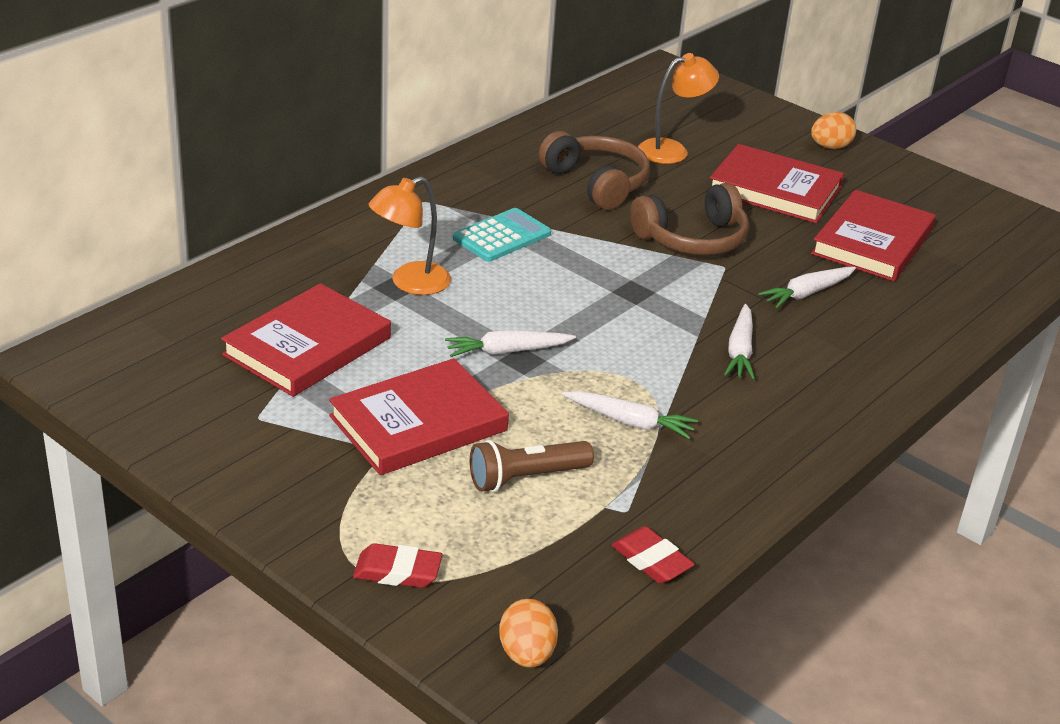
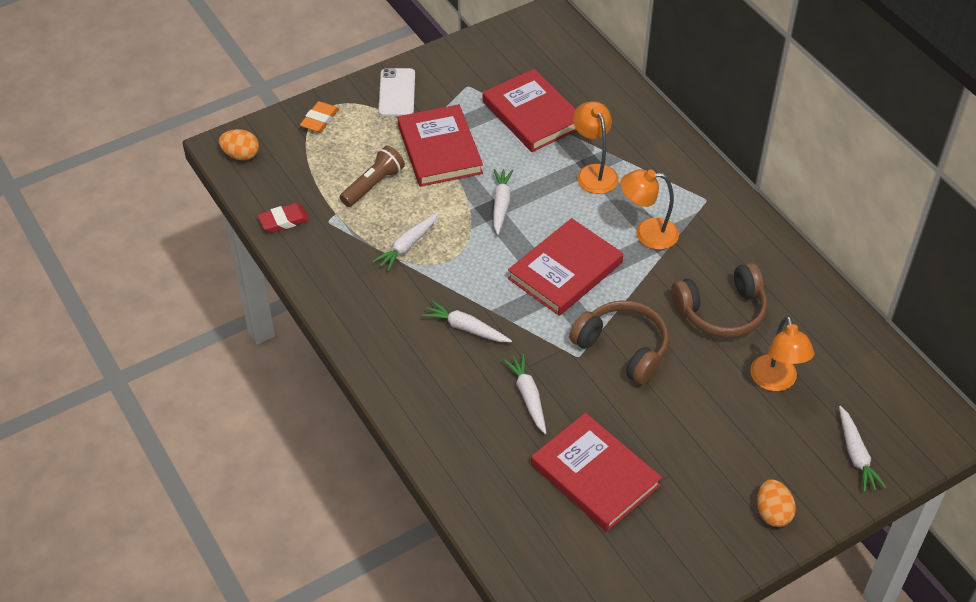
camera: 110 degrees right, 15 degrees up
(298, 492) = (397, 93): none -> white phone
(397, 571) = (319, 120): red eraser -> orange eraser
(502, 236) = (647, 233): turquoise calculator -> orange lamp
(526, 478) = (373, 185): brown flashlight -> brown flashlight turned 45 degrees clockwise
(692, 239) = (622, 348): brown headphones -> brown headphones turned 135 degrees clockwise
(730, 110) = (856, 454): none -> white carrot
(774, 190) = (694, 435): red book -> red book (565, 270)

